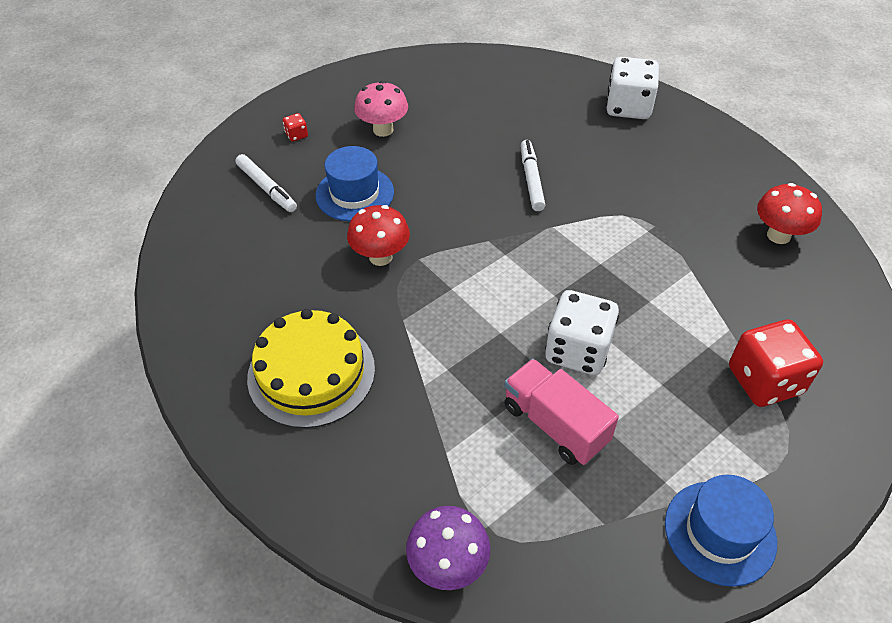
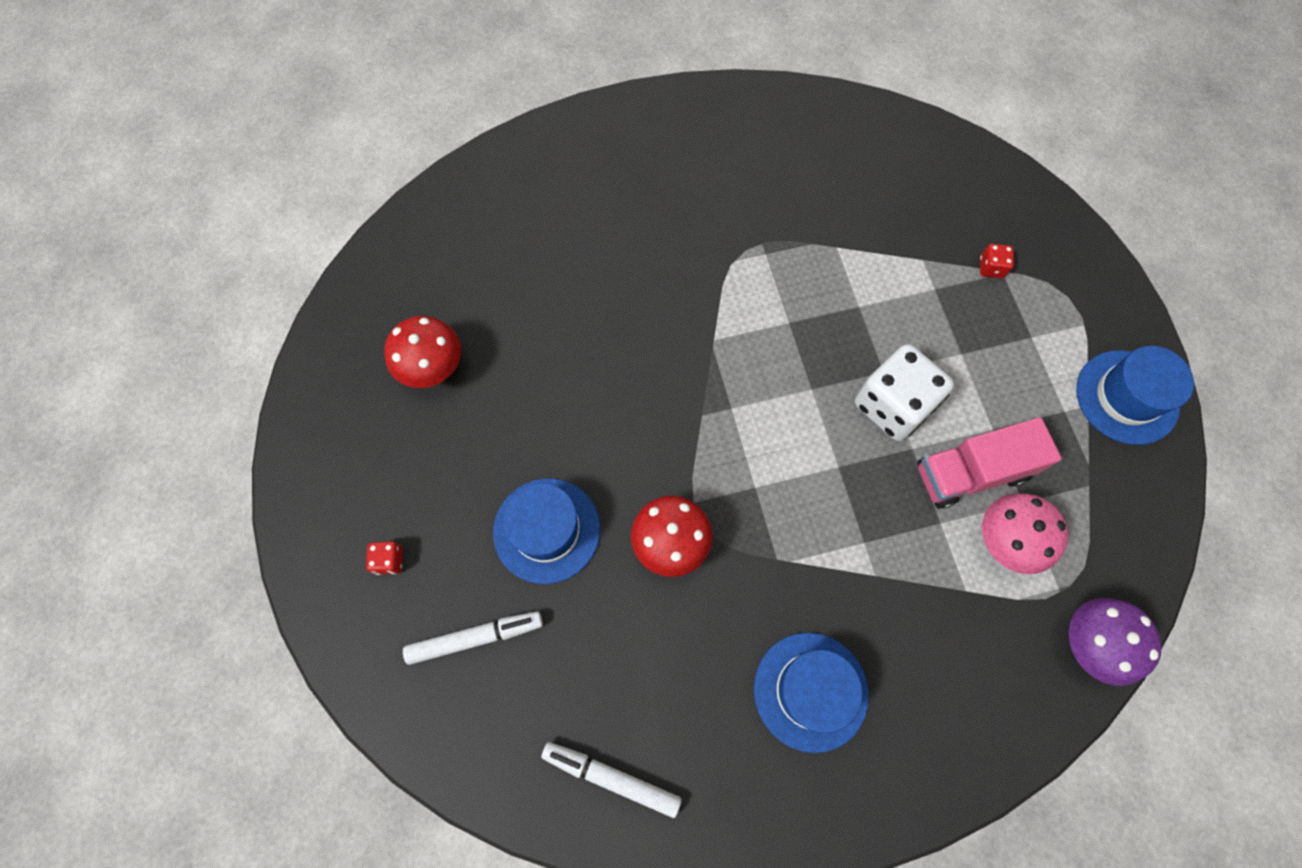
camera: 65 degrees left, 20 degrees up
(311, 373) = (810, 691): yellow cake -> blue hat
(383, 130) = (444, 446): pink mushroom -> pink mushroom (1004, 541)
(531, 179) = (630, 323): white marker -> white marker (611, 777)
(628, 107) = (567, 163): white dice -> none
(764, 381) = (991, 268): red dice -> red dice, size x0.42
(778, 235) = (828, 147): red mushroom -> red mushroom (433, 369)

